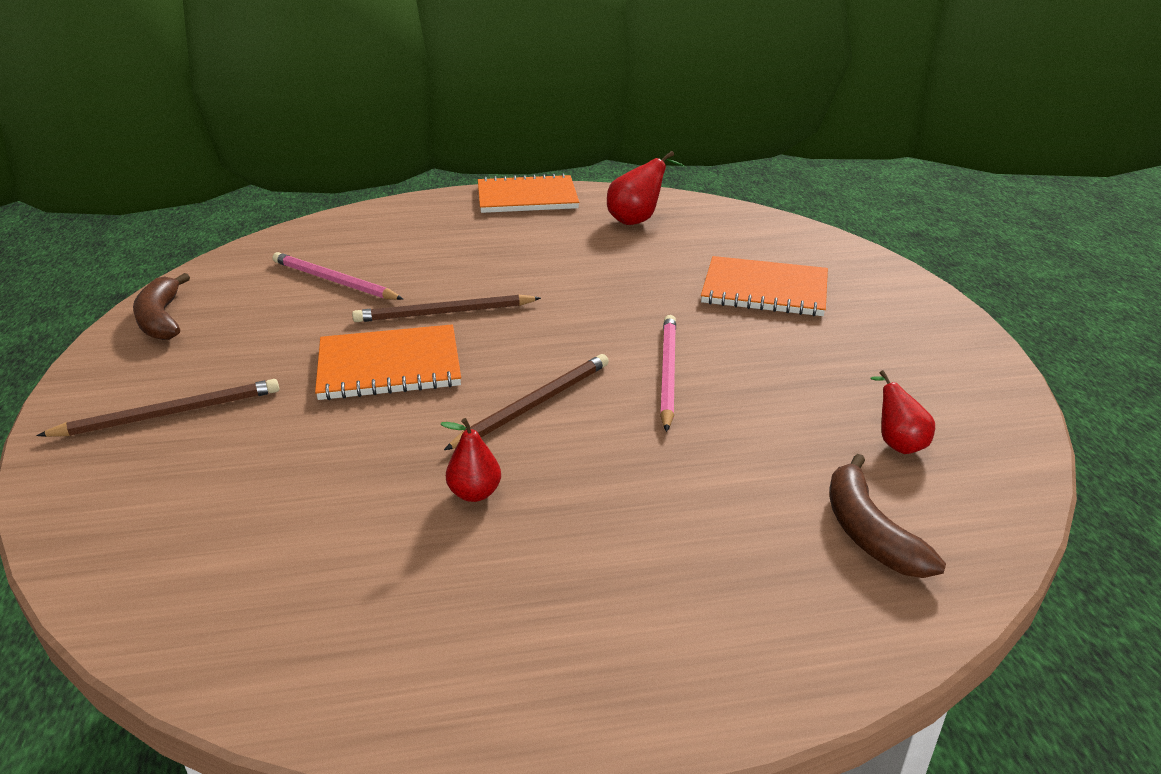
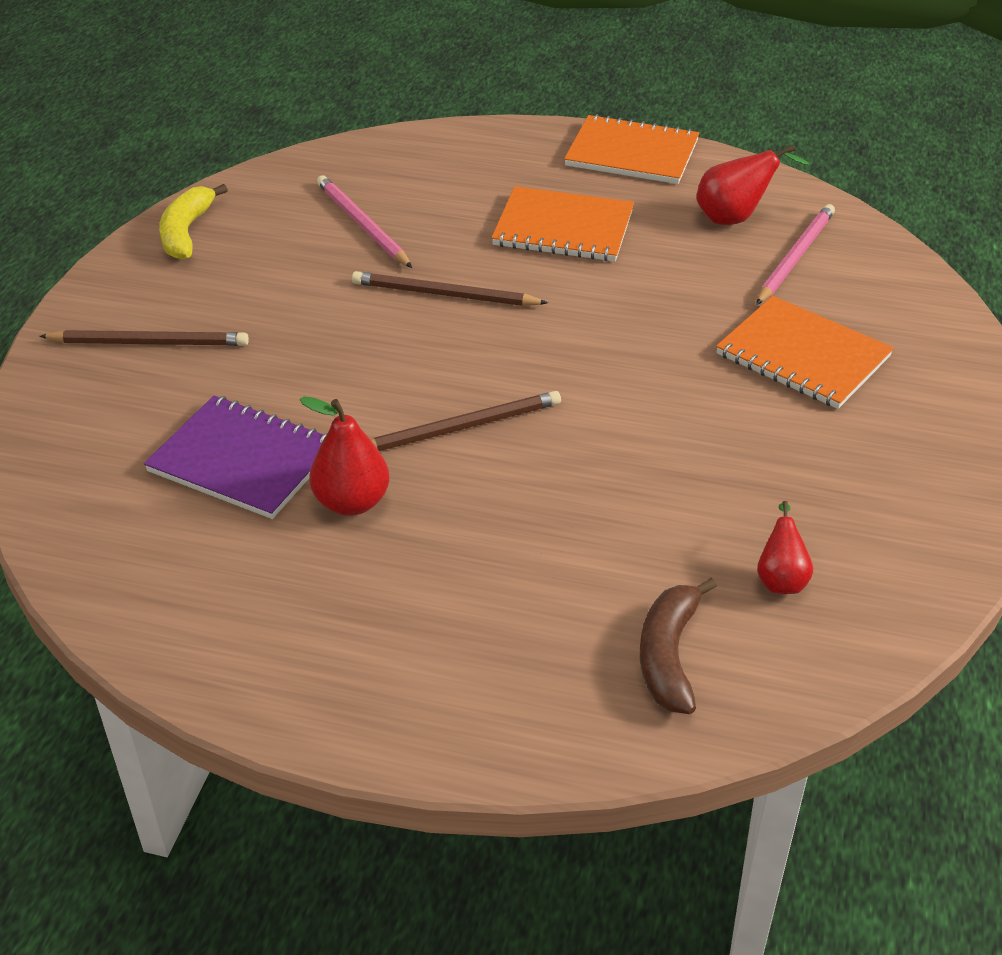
camera: 25 degrees right, 10 degrees up
(161, 319) = (186, 232): brown banana -> yellow banana
(335, 488) = (243, 460): none -> purple notebook
(389, 366) = (357, 344): orange notebook -> orange notebook (563, 228)
(474, 493) = (352, 502): red pear -> red pear, size x1.53
(667, 372) = (614, 430): pink pencil -> pink pencil (795, 257)

